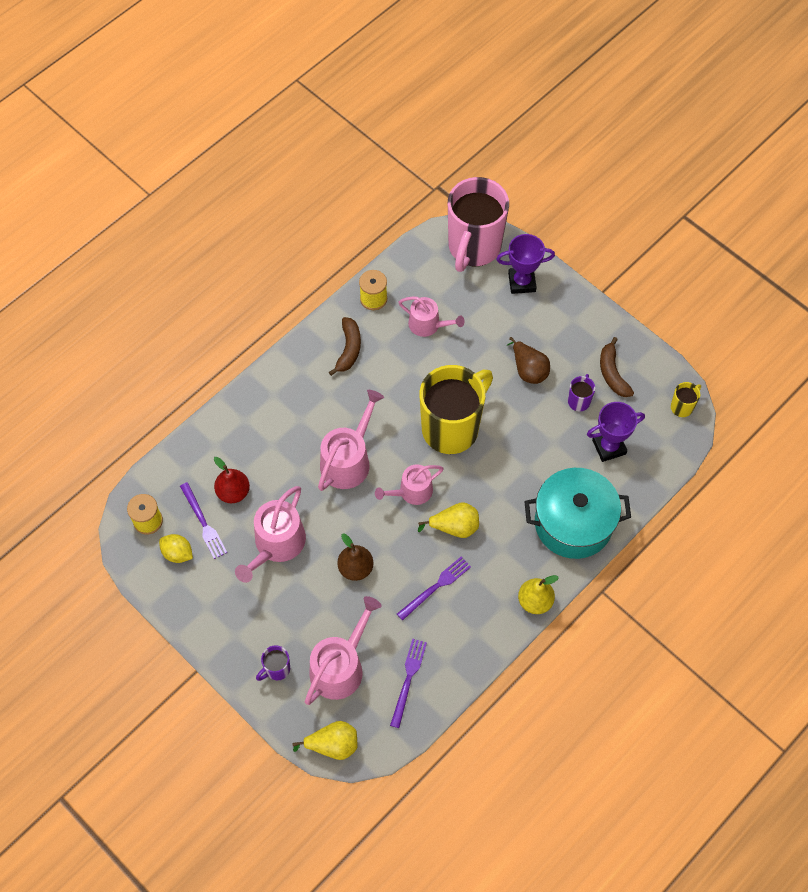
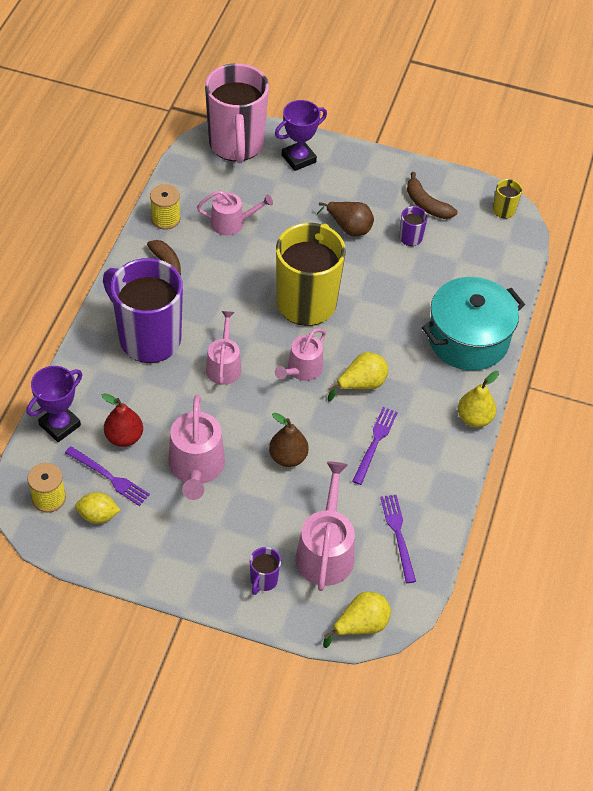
camera: 30 degrees left, 10 degrees down
(299, 408) = (148, 338): none -> purple mug
(348, 460) = (224, 365): pink watering can -> pink watering can, size x0.66
(609, 447) = (460, 265): purple trophy -> purple trophy (60, 425)

